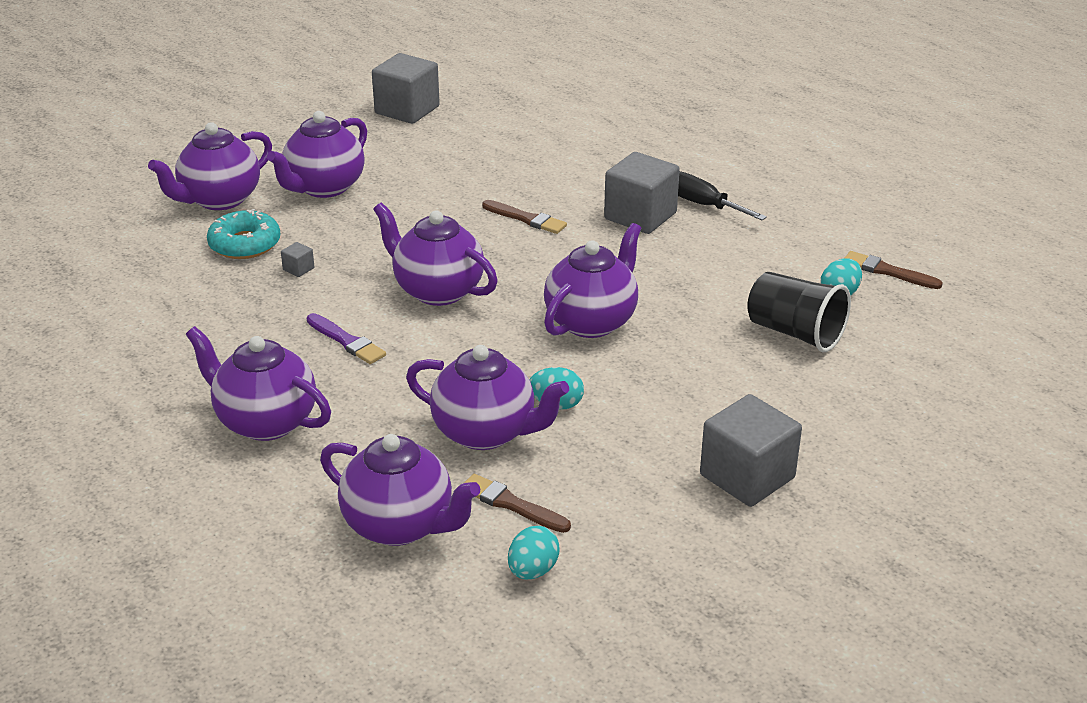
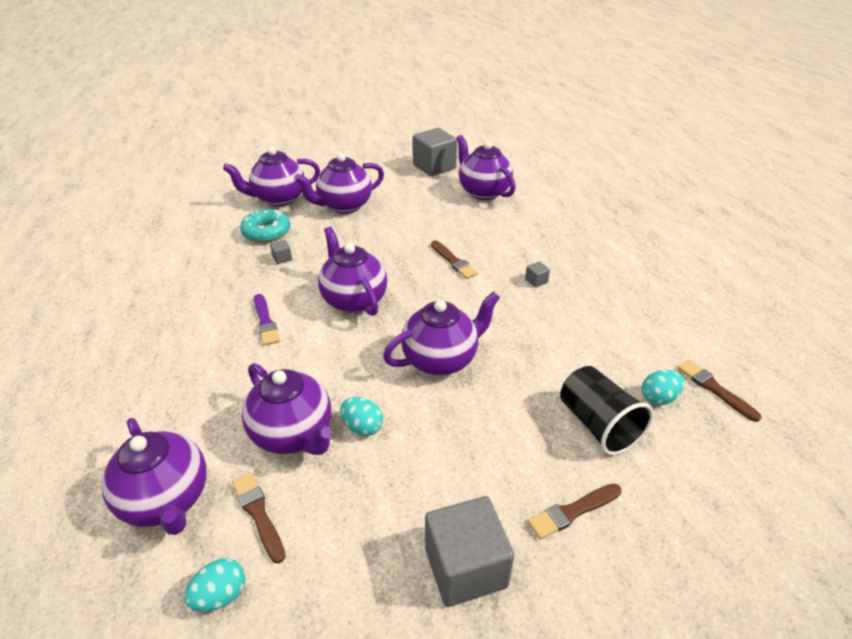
camera: 25 degrees right, 5 degrees up
(265, 421) = (163, 369): purple teapot -> purple teapot (483, 192)
(640, 216) = (536, 281): grey cube -> grey cube, size x0.40
(702, 205) = (589, 284): black screwdriver -> none
(815, 407) = (573, 511): none -> brown brush

